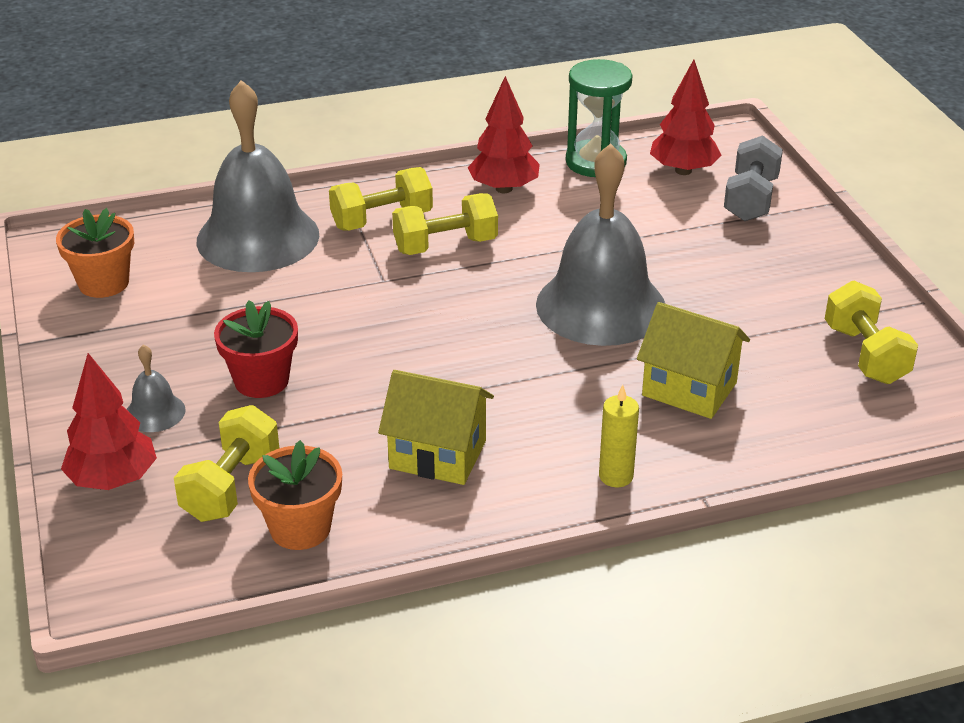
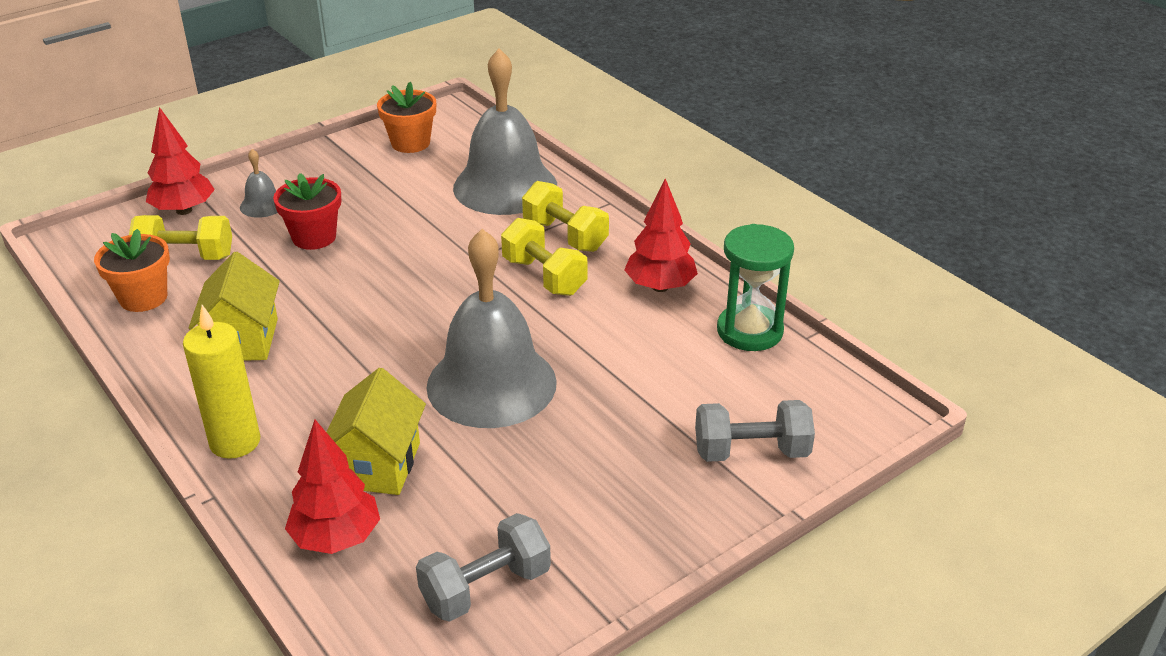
camera: 70 degrees right, 0 degrees up
(616, 476) = (235, 442): yellow candle -> yellow candle, size x1.59
(683, 170) = (776, 392): red tree -> red tree (336, 538)
(865, 354) = (485, 587): yellow dumbbell -> grey dumbbell

